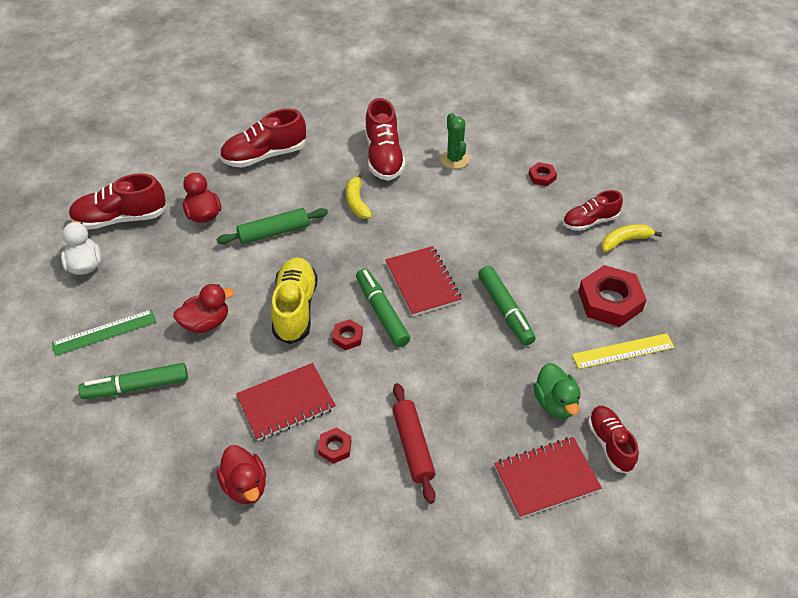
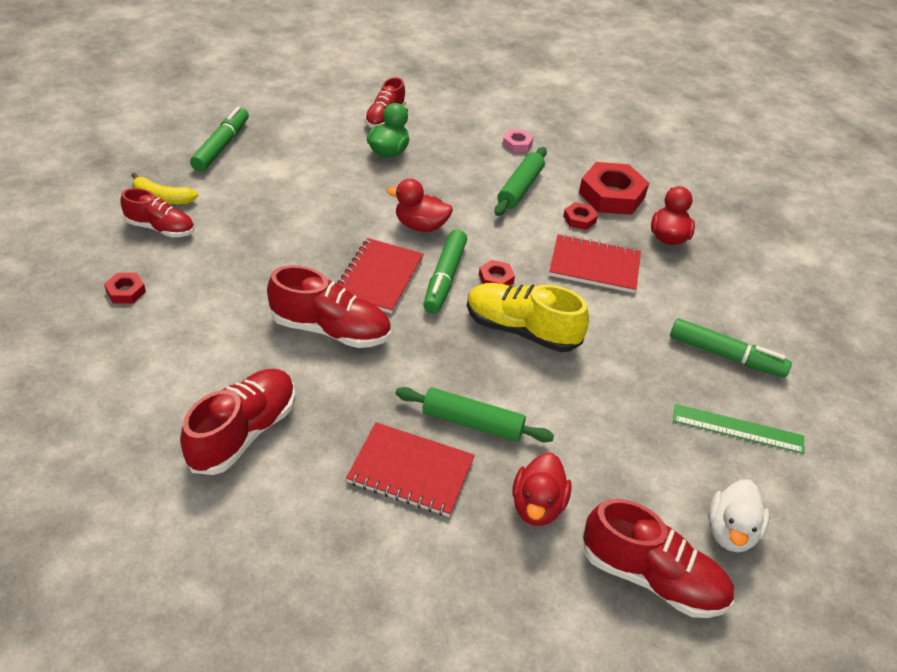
camera: 145 degrees left, 5 degrees down
(206, 323) = (621, 371): red duck -> red duck (420, 226)
(264, 155) = (383, 547): red shoe -> red shoe (331, 330)
(295, 308) = (521, 330): yellow shoe -> yellow shoe turned 75 degrees clockwise
(357, 202) = (344, 396): yellow banana -> none
(413, 446) = (520, 188): red rolling pin -> green rolling pin
(454, 159) = (174, 372): green cactus -> none
(469, 508) = (517, 144): none -> pink nut
(505, 310) = (340, 216): green marker -> green marker (221, 146)
(546, 478) = (449, 128): red notebook -> red notebook (411, 471)
(610, 301) = (251, 173): red nut -> red nut (612, 195)
(623, 351) = (296, 146): yellow ruler -> none

